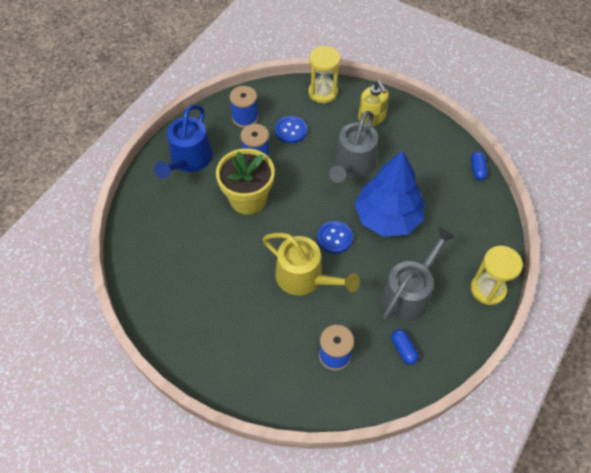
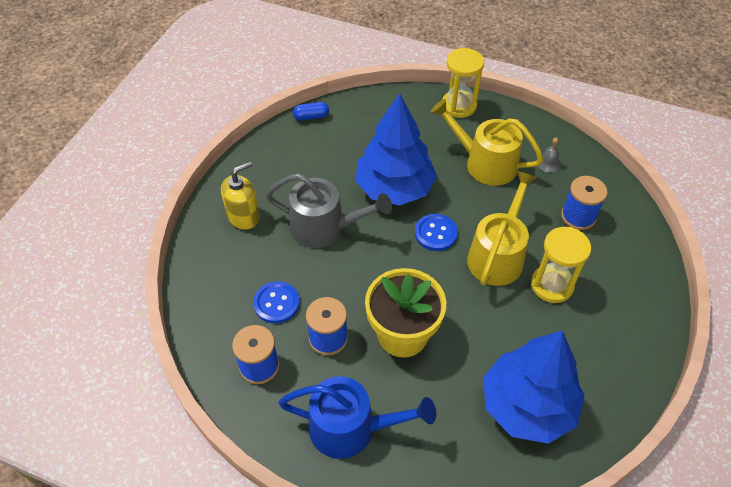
camera: 100 degrees left, 5 degrees down
(172, 263) = (527, 405): none -> blue tree
(323, 92) = (202, 275): yellow hourglass -> yellow hourglass (552, 285)
(403, 349) = (548, 163): blue capsule -> grey bell
(409, 294) = (485, 163): grey watering can -> yellow watering can

